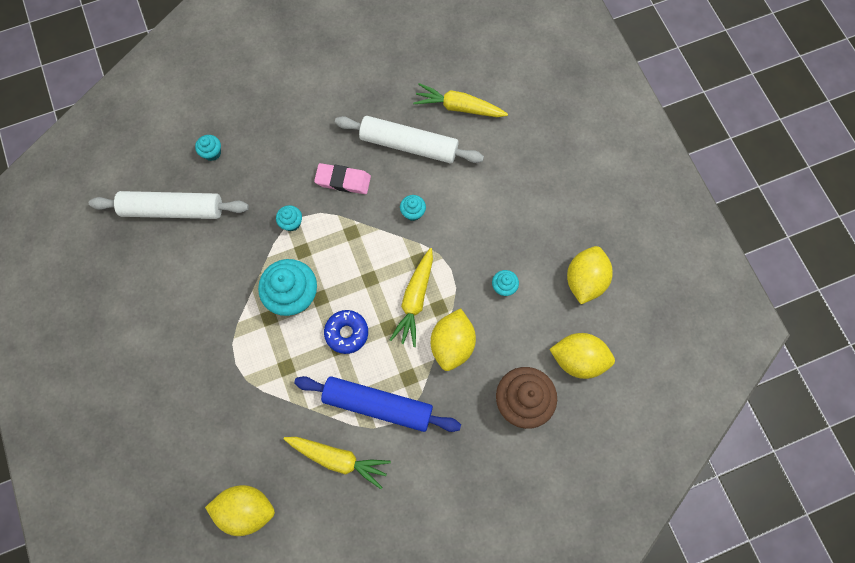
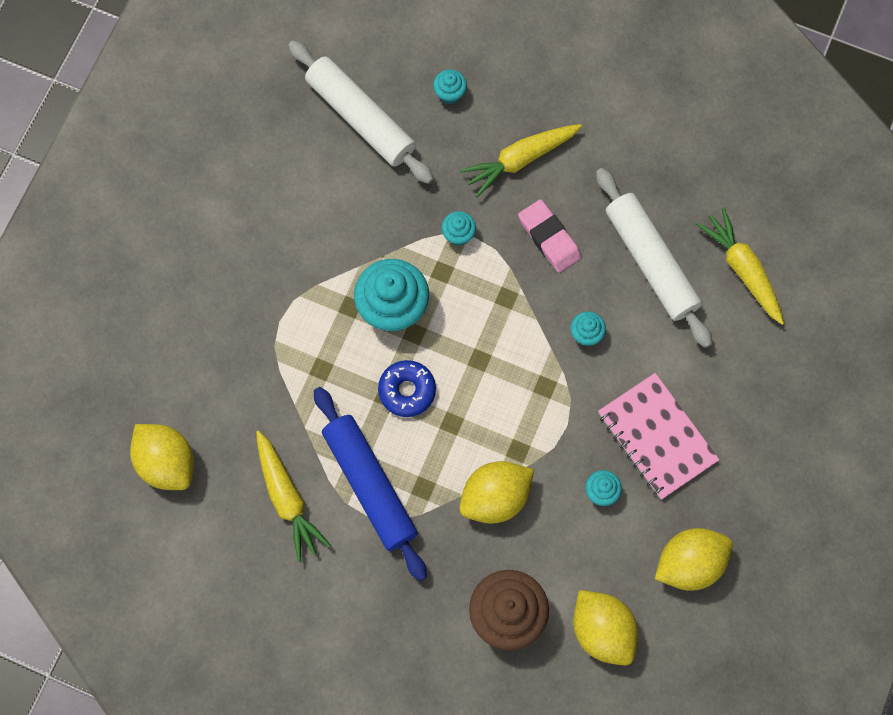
camera: 45 degrees right, 0 degrees up
(415, 300) = (502, 421): yellow carrot -> yellow carrot (520, 160)
(502, 231) = (657, 437): none -> pink notebook

